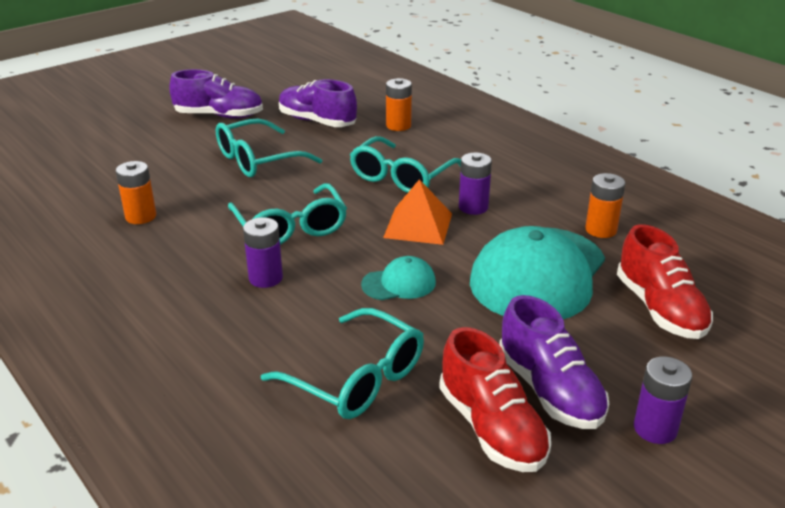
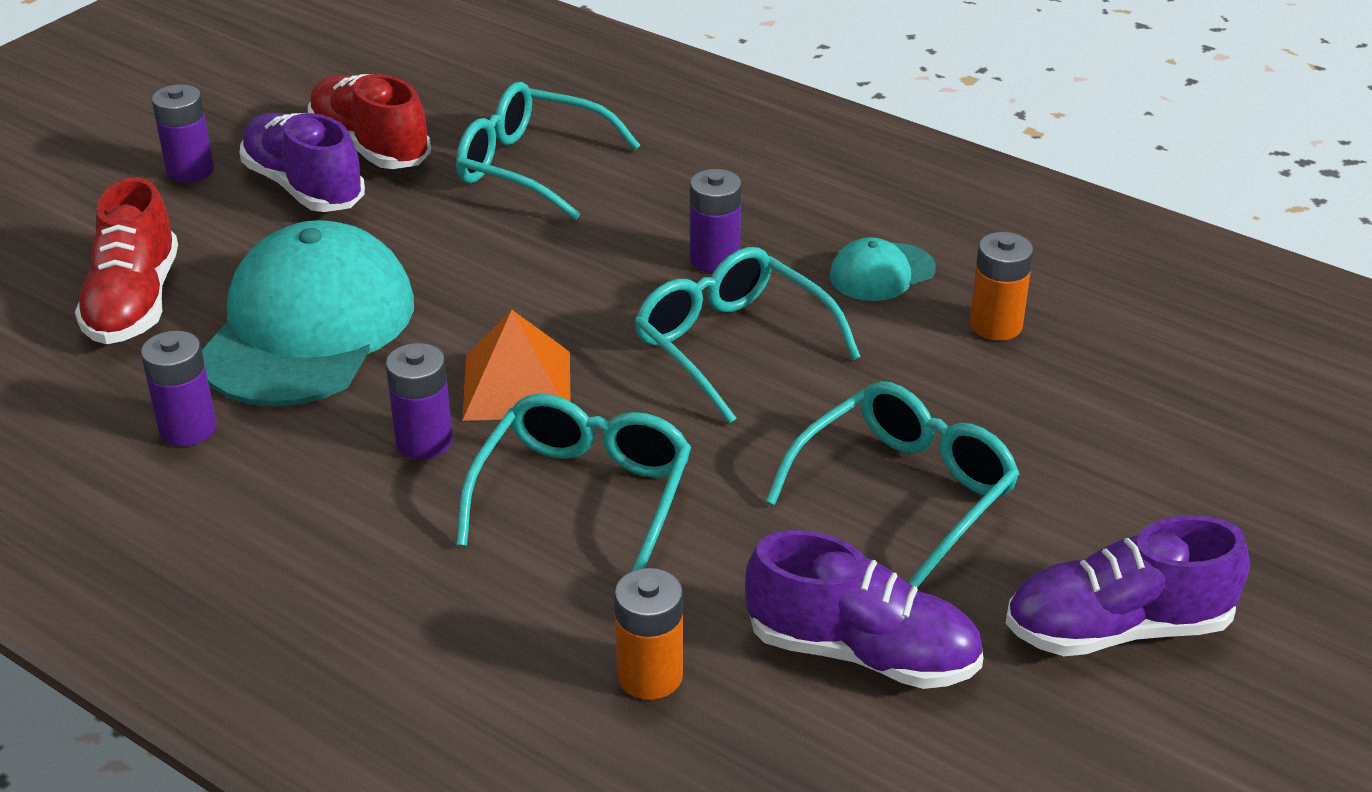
camera: 165 degrees right, 5 degrees up
(399, 283) = (518, 281): turquoise cap -> turquoise cap (881, 272)
(601, 230) = (188, 429): orange battery -> purple battery
(659, 309) = (134, 302): red shoe -> red shoe turned 150 degrees counterclockwise

